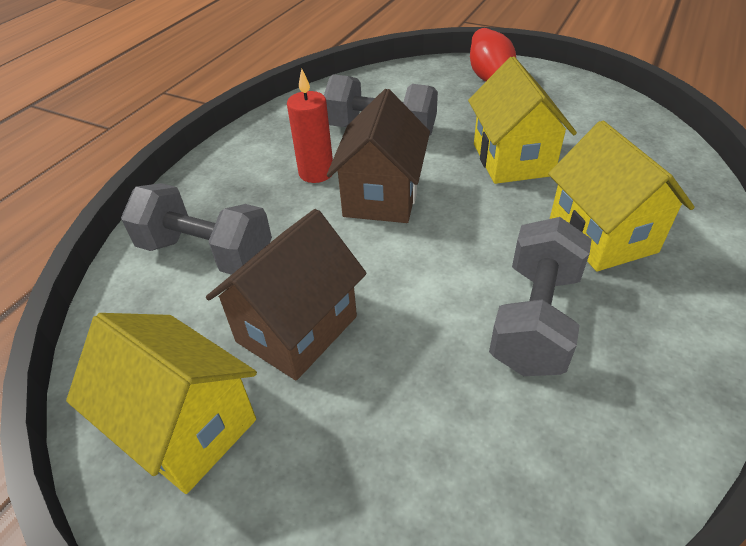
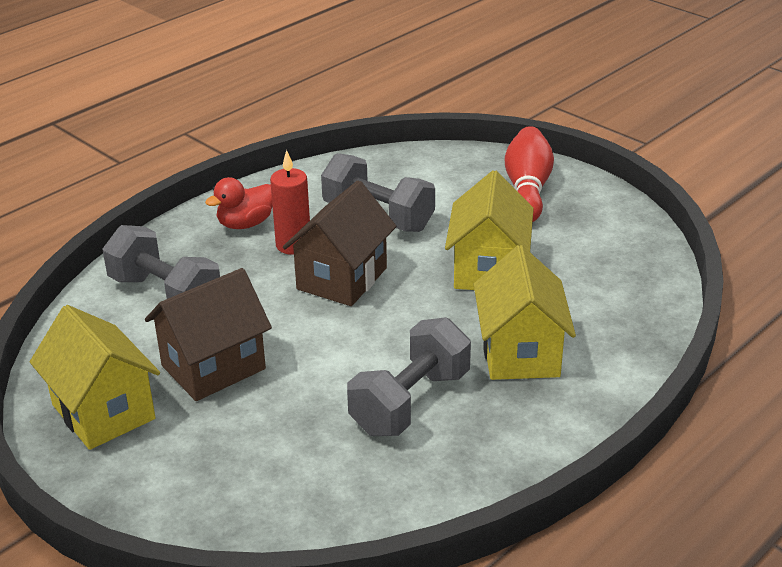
camera: 15 degrees right, 10 degrees down
(259, 161) = (245, 224): none -> red duck

